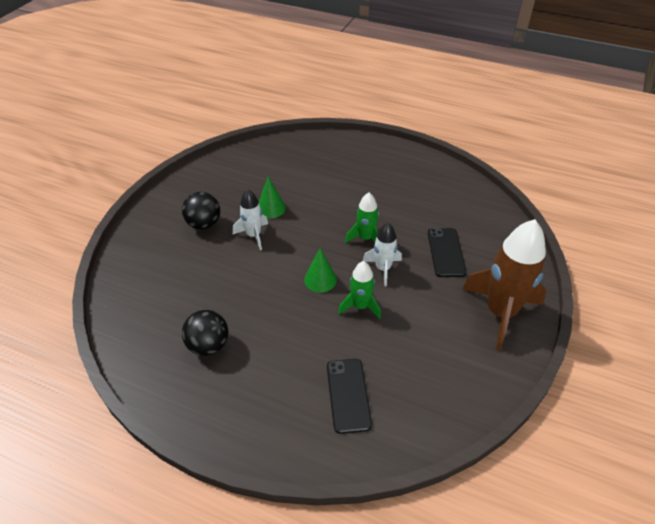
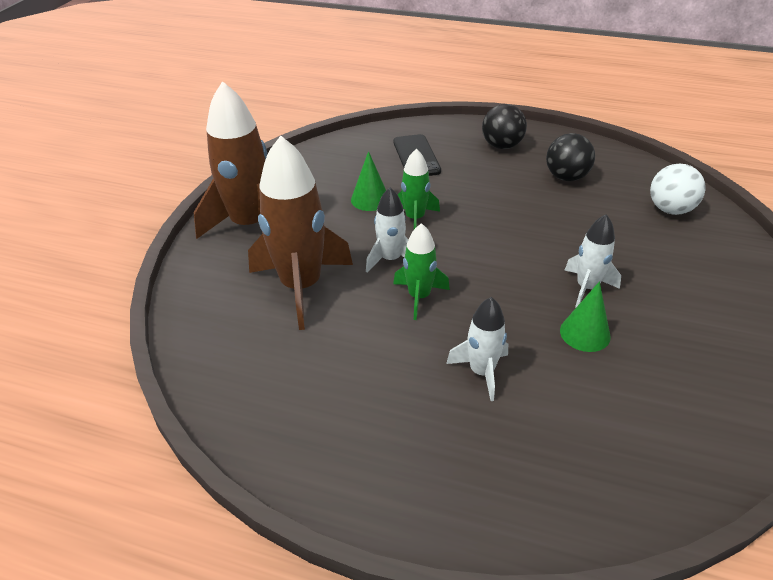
camera: 175 degrees right, 5 degrees down
(145, 296) = (670, 209): none -> white ball
(204, 224) = (672, 298): black ball -> black ball (501, 146)
(320, 279) = (470, 241): green cone -> green cone (370, 199)
(337, 193) = (481, 372): none -> white rocket
(446, 252) = (301, 286): black phone -> brown rocket

